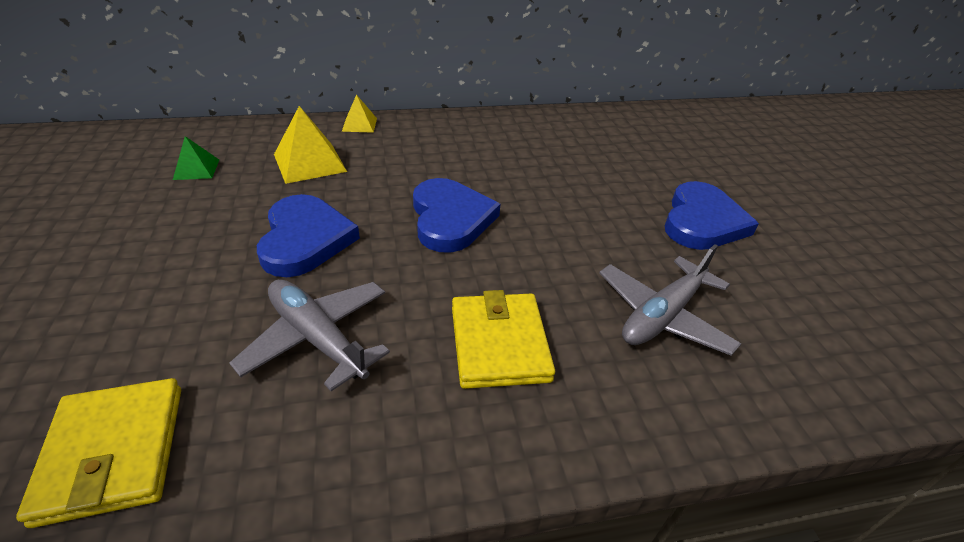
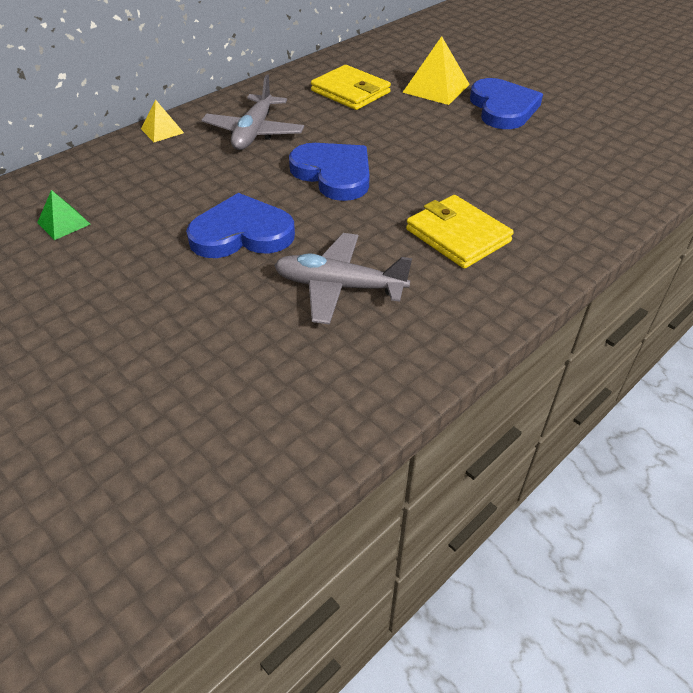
camera: 30 degrees left, 5 degrees up
(113, 452) = (293, 406): yellow wallet -> yellow wallet (350, 92)
(305, 239) = (242, 233): blue heart -> blue heart turned 60 degrees counterclockwise
(309, 163) = (162, 178): yellow pyramid -> yellow pyramid (436, 88)
(663, 316) = (534, 177): grey plane -> grey plane (254, 132)

